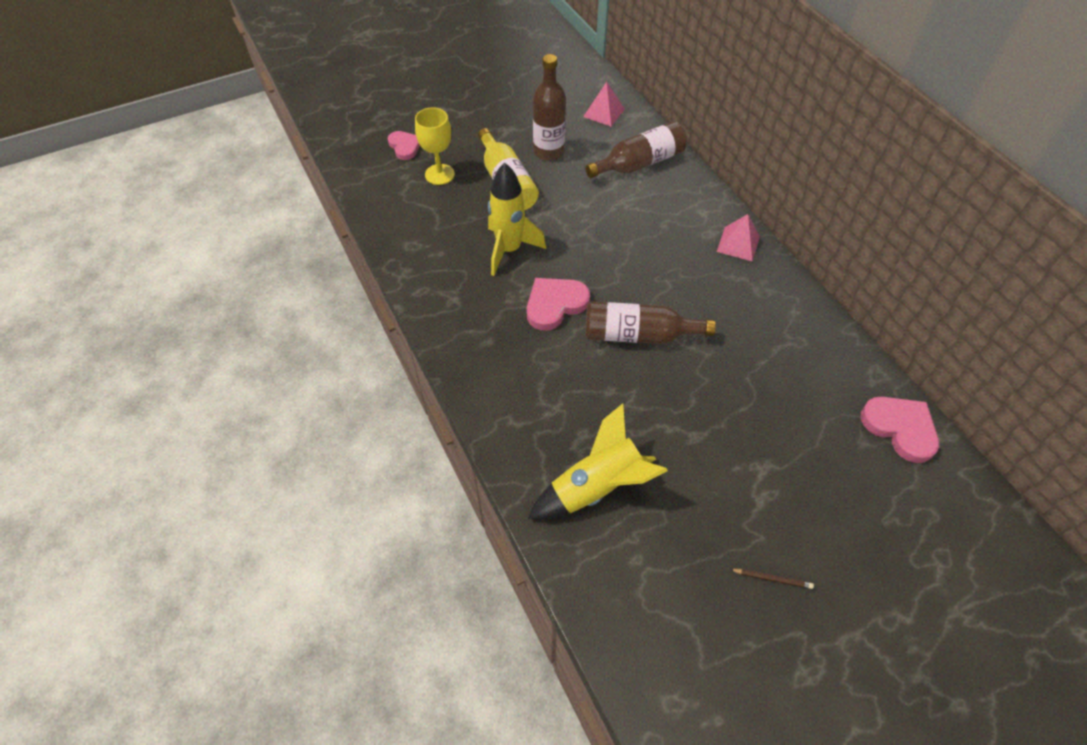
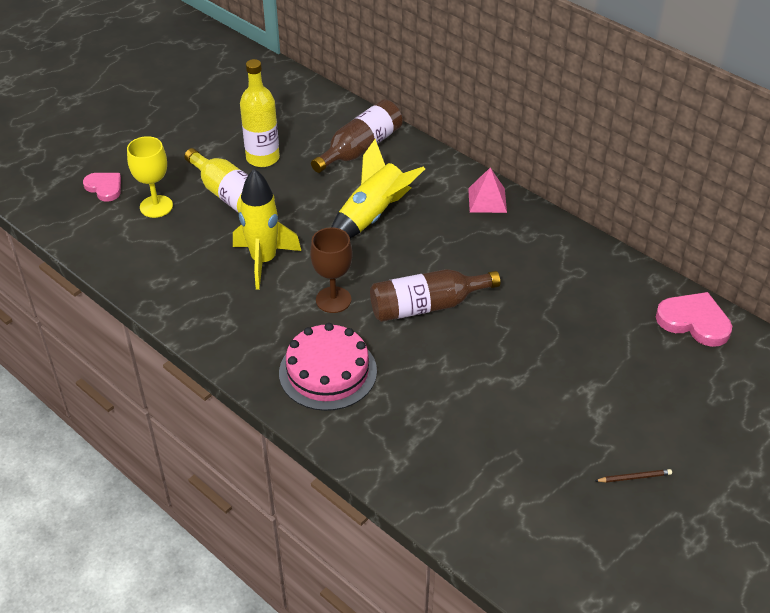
camera: 20 degrees left, 10 degrees down
(521, 374) = (328, 372): none -> pink cake
(549, 152) = (263, 158): brown bottle -> yellow bottle
(555, 304) = (333, 300): pink heart -> brown goblet
(596, 487) = (445, 450): yellow rocket -> yellow rocket (372, 216)
(604, 113) = (303, 108): pink pyramid -> none

